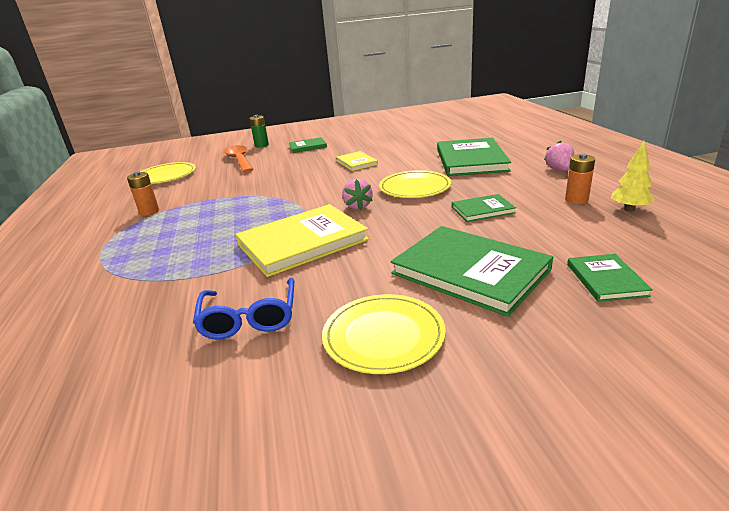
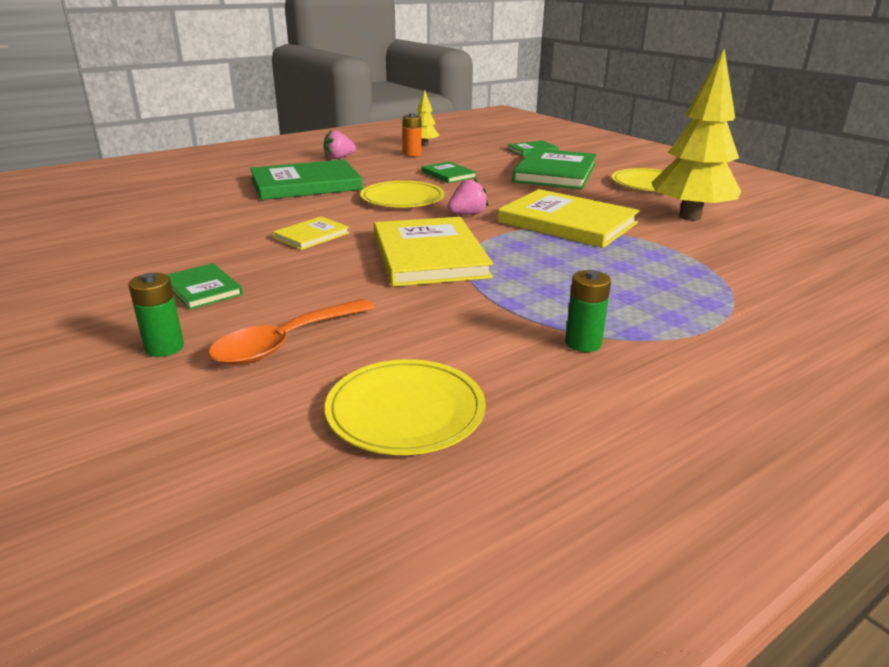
camera: 115 degrees left, 0 degrees up
(149, 212) = (583, 343): orange battery -> green battery
(249, 318) = (690, 217): blue glasses -> yellow tree
(293, 188) = (429, 256): none -> yellow book

